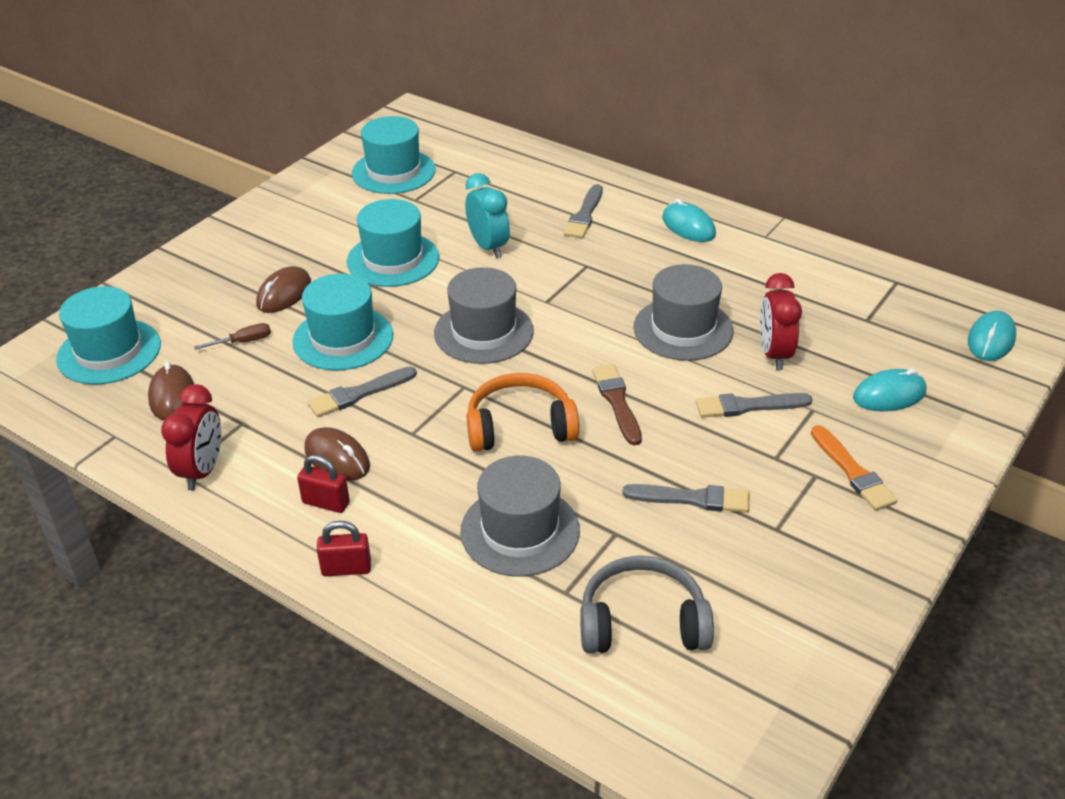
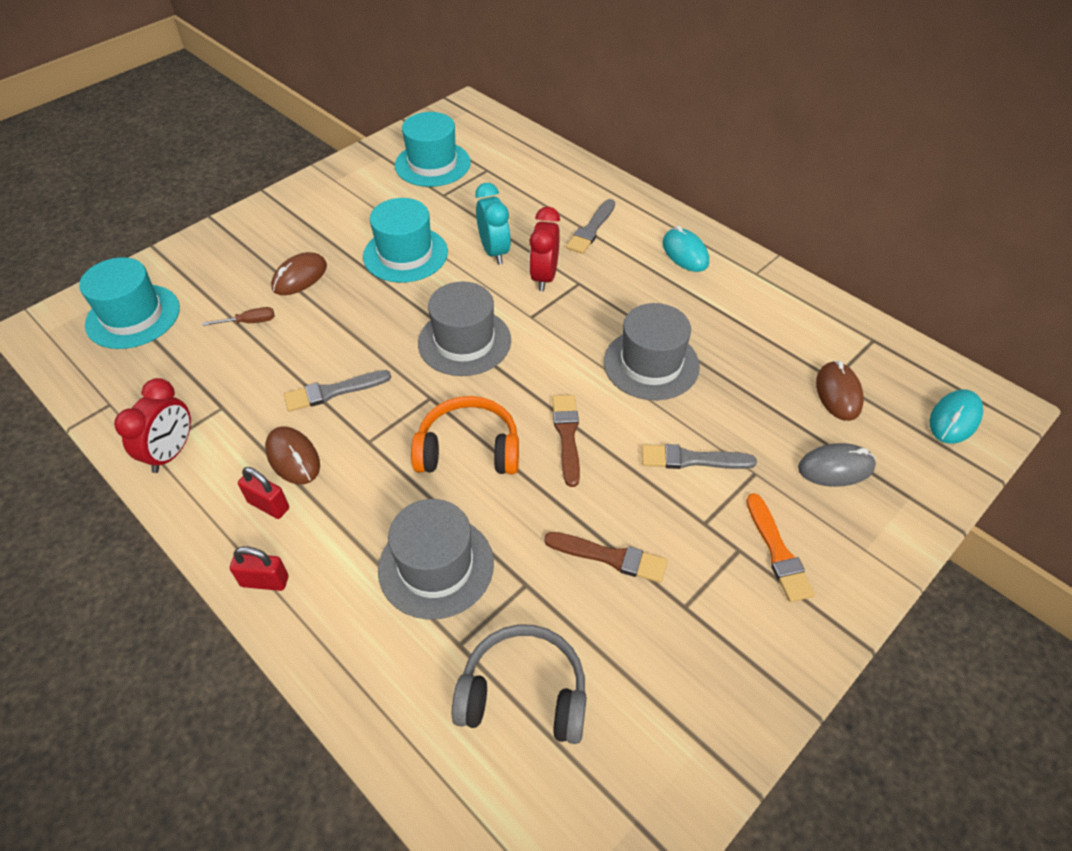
camera: 10 degrees right, 10 degrees up
(172, 396) = (171, 370): brown mouse -> brown mouse (838, 393)
(343, 338) = (337, 331): turquoise hat -> none
(692, 499) = (610, 557): grey brush -> brown brush
(774, 354) = (732, 405): red clock -> red clock (544, 277)
(889, 395) = (835, 468): turquoise mouse -> grey mouse

